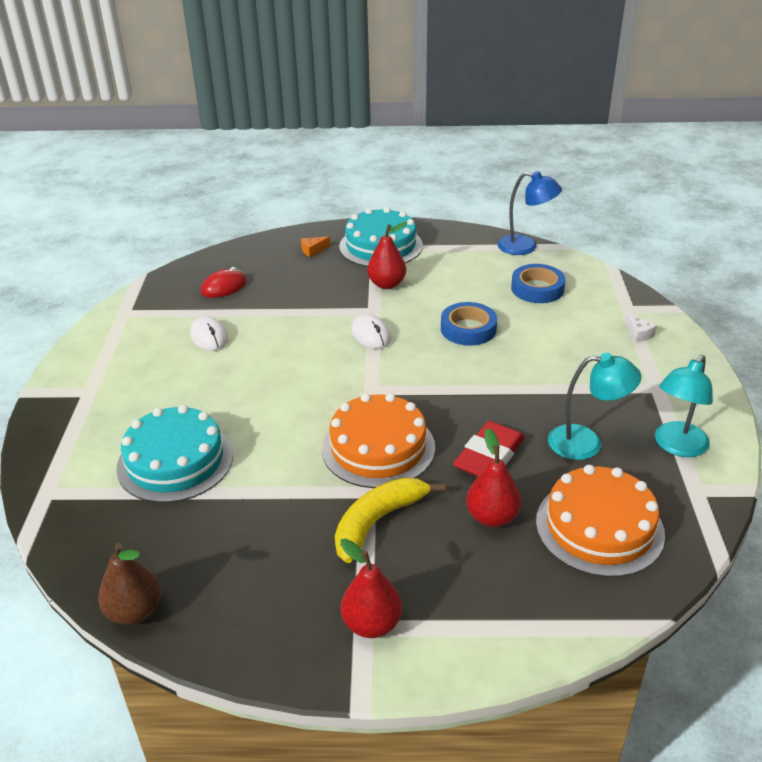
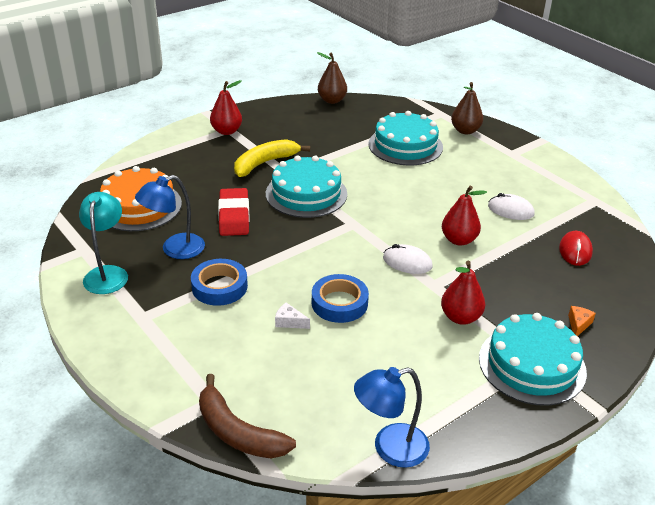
camera: 140 degrees right, 0 degrees up
(73, 447) = (465, 131): none -> brown pear
(378, 447) = (306, 194): orange cake -> turquoise cake
(378, 521) = (265, 163): yellow banana -> yellow banana turned 135 degrees counterclockwise
(492, 517) = (205, 187): red pear -> red pear (459, 240)
(537, 288) = (321, 383): blue tape -> blue tape (219, 287)
(586, 443) = (175, 249): turquoise lamp -> blue lamp
(620, 287) = (237, 432): none -> brown banana
(639, 334) = (184, 370): white cheese -> white cheese (289, 322)

